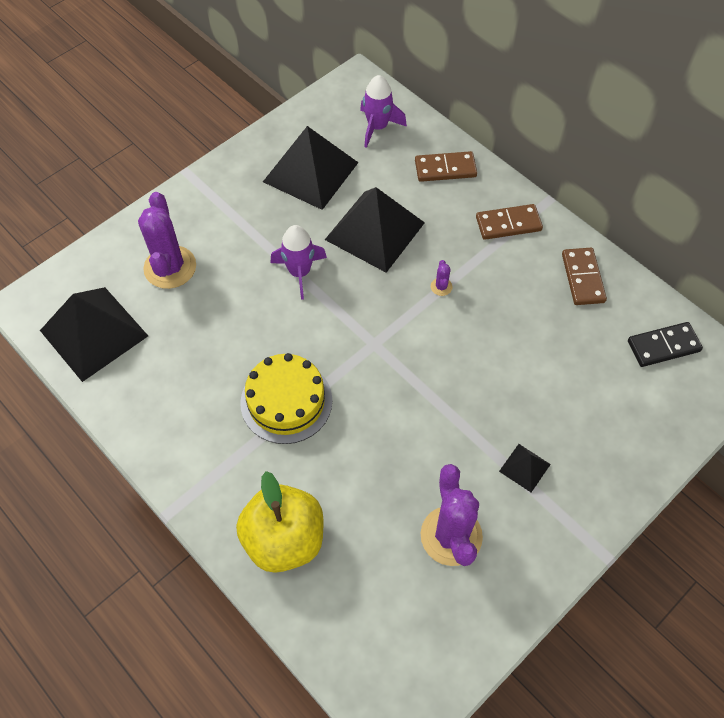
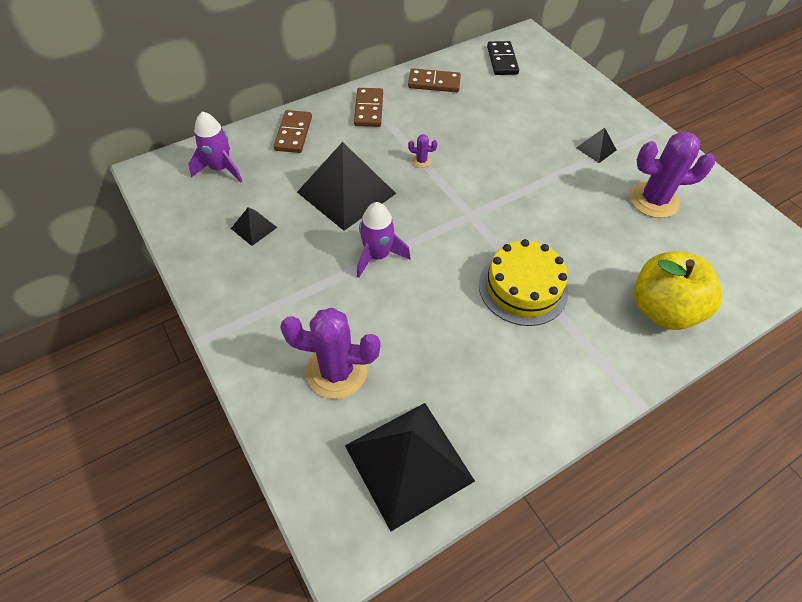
camera: 80 degrees left, 5 degrees down
(310, 172) = (254, 228): black pyramid -> black pyramid, size x0.44

